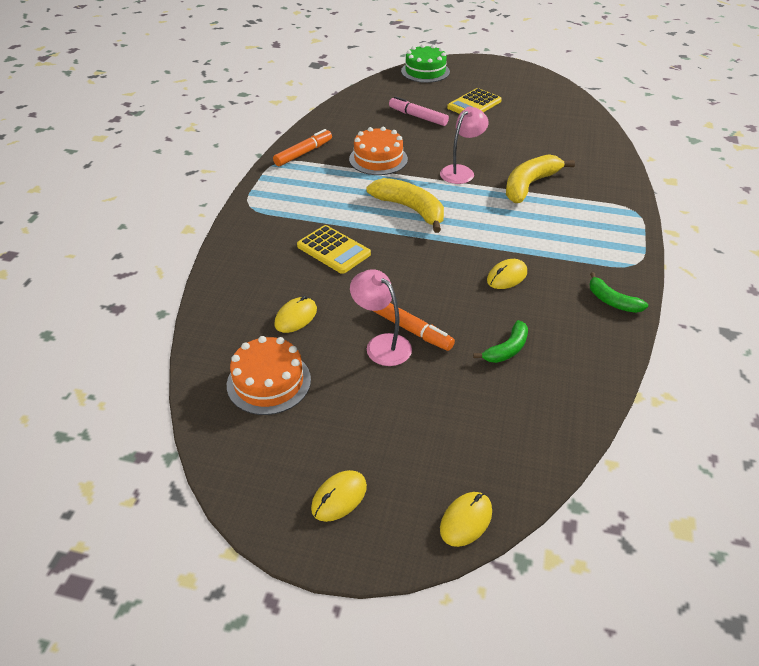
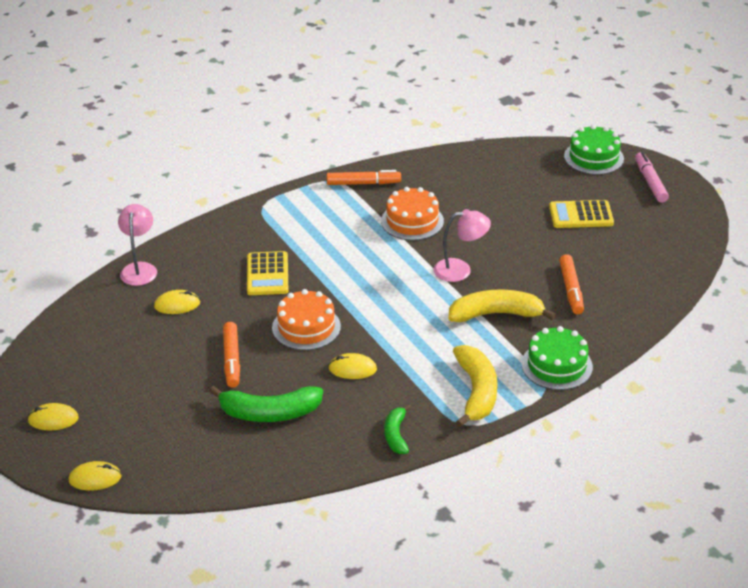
camera: 45 degrees right, 5 degrees down
(269, 382) = (106, 333): orange cake -> orange cake (306, 327)
(381, 344) = (200, 356): pink lamp -> pink lamp (139, 269)
(410, 209) = (368, 277): yellow banana -> yellow banana (476, 392)
(418, 117) = (508, 200): pink marker -> pink marker (650, 182)
(507, 349) = (269, 413): green banana -> green banana, size x1.72
(543, 147) = (571, 289): none -> orange marker
(616, 193) = (556, 365): none -> green cake

